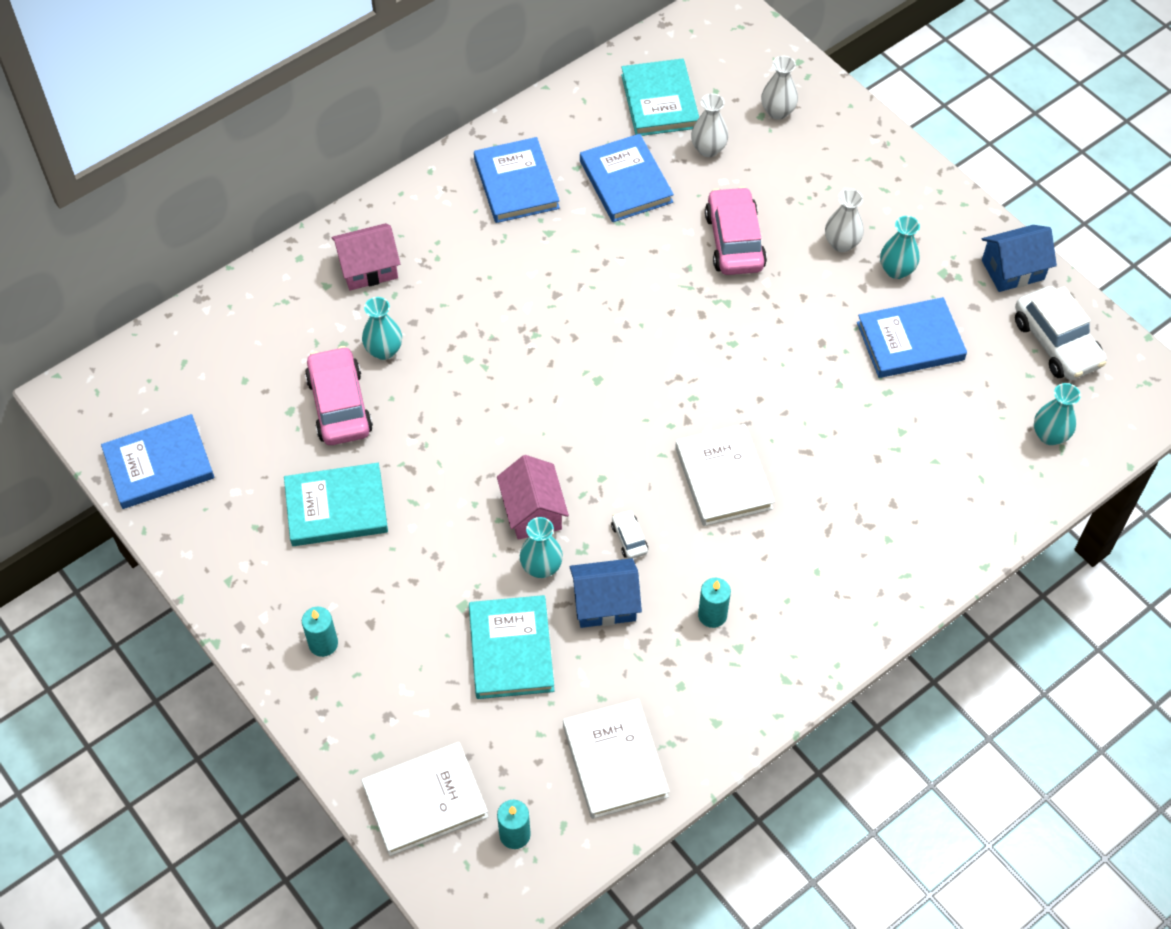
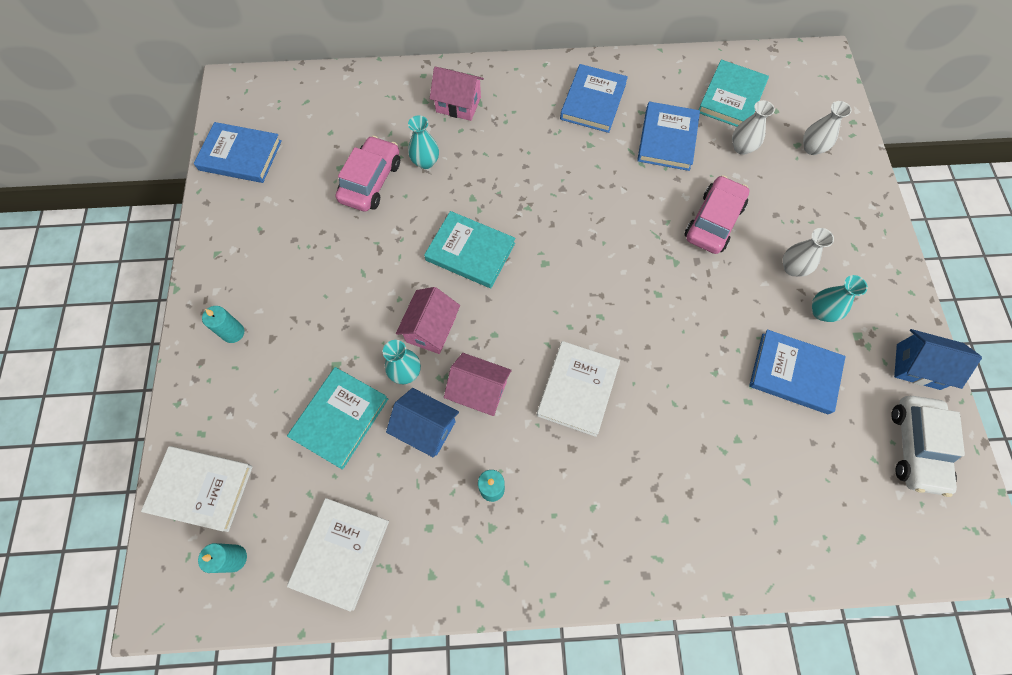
camera: 35 degrees right, 10 degrees up
(336, 507) = (315, 247): turquoise book -> turquoise book (470, 252)
(629, 538) = (479, 391): white car -> pink house
(1049, 435) = (858, 521): turquoise vase -> none

